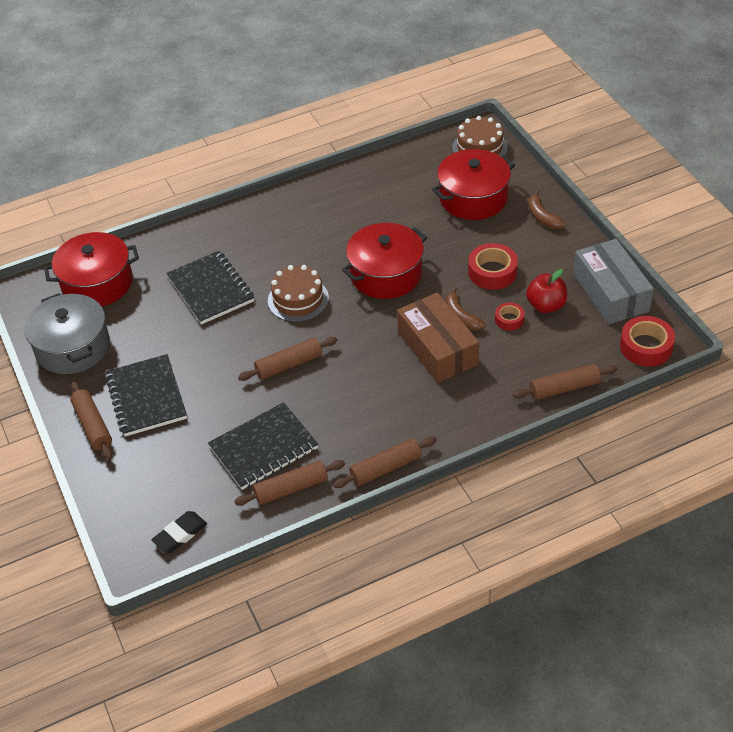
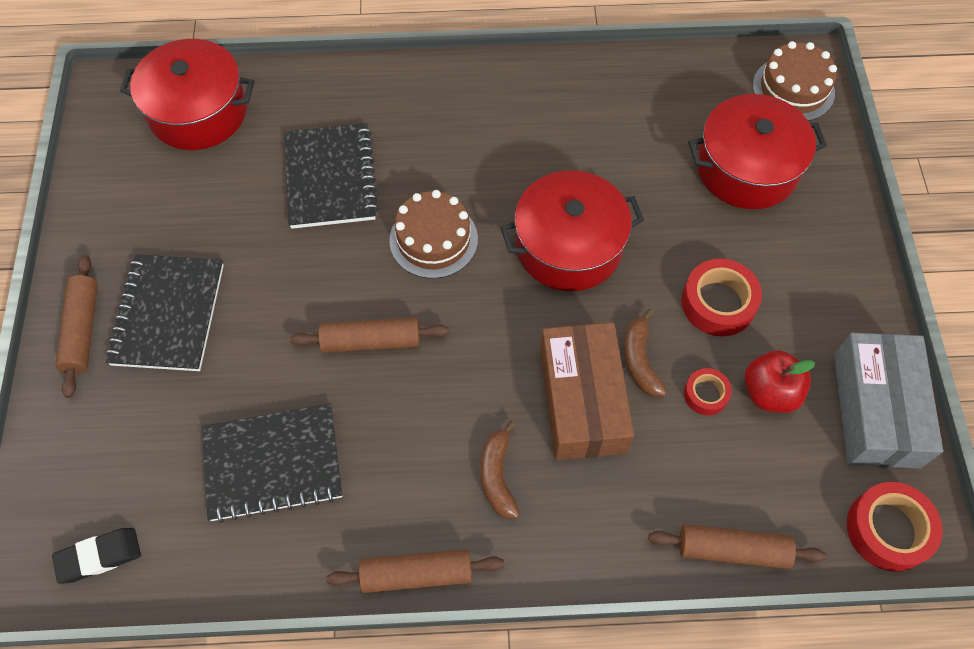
camera: 20 degrees right, 15 degrees up
(73, 347) = (120, 197): grey pot -> none
(291, 488) = (275, 549): brown rolling pin -> none
(542, 217) = (832, 238): brown banana -> brown banana (497, 476)

